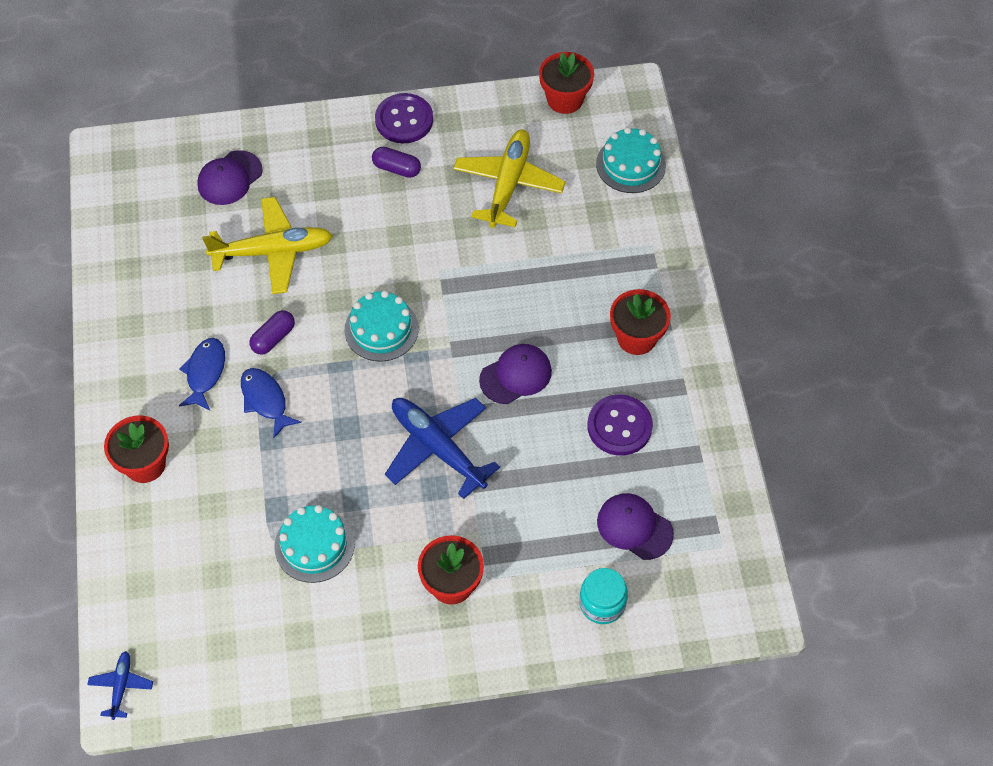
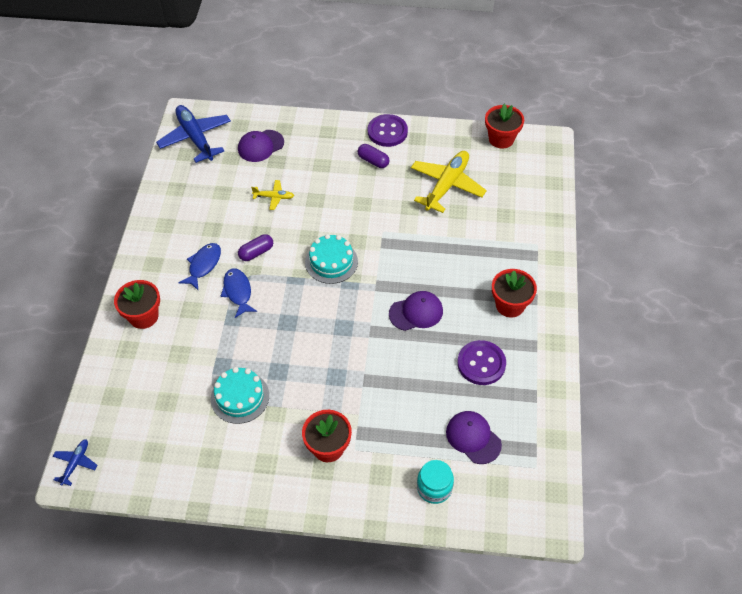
camera: 15 degrees right, 5 degrees down
(273, 251) = (274, 197): yellow plane -> yellow plane, size x0.48
(437, 448) = (346, 350): blue plane -> blue plane (195, 138)
(630, 164) = (536, 189): turquoise cake -> none

